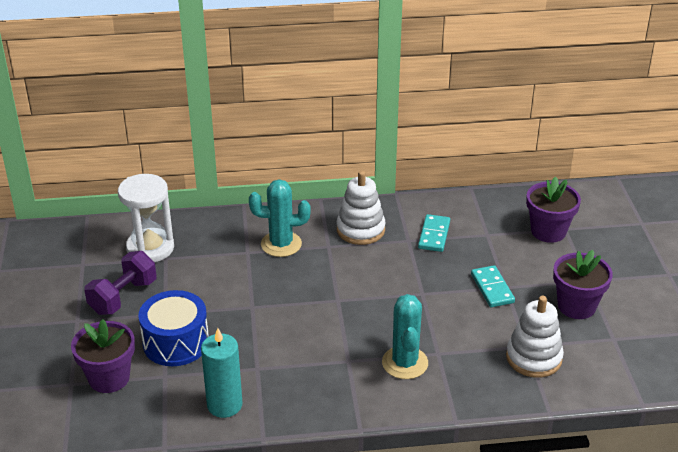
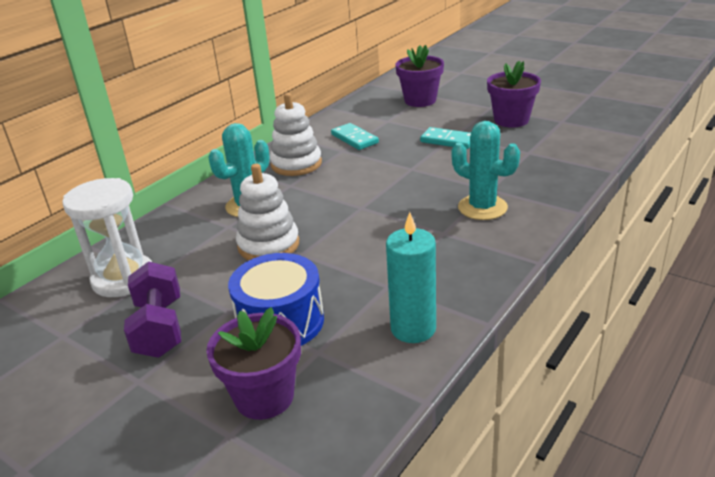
camera: 45 degrees left, 5 degrees down
(533, 358) = (545, 154): white stacking toy -> white stacking toy (268, 245)

